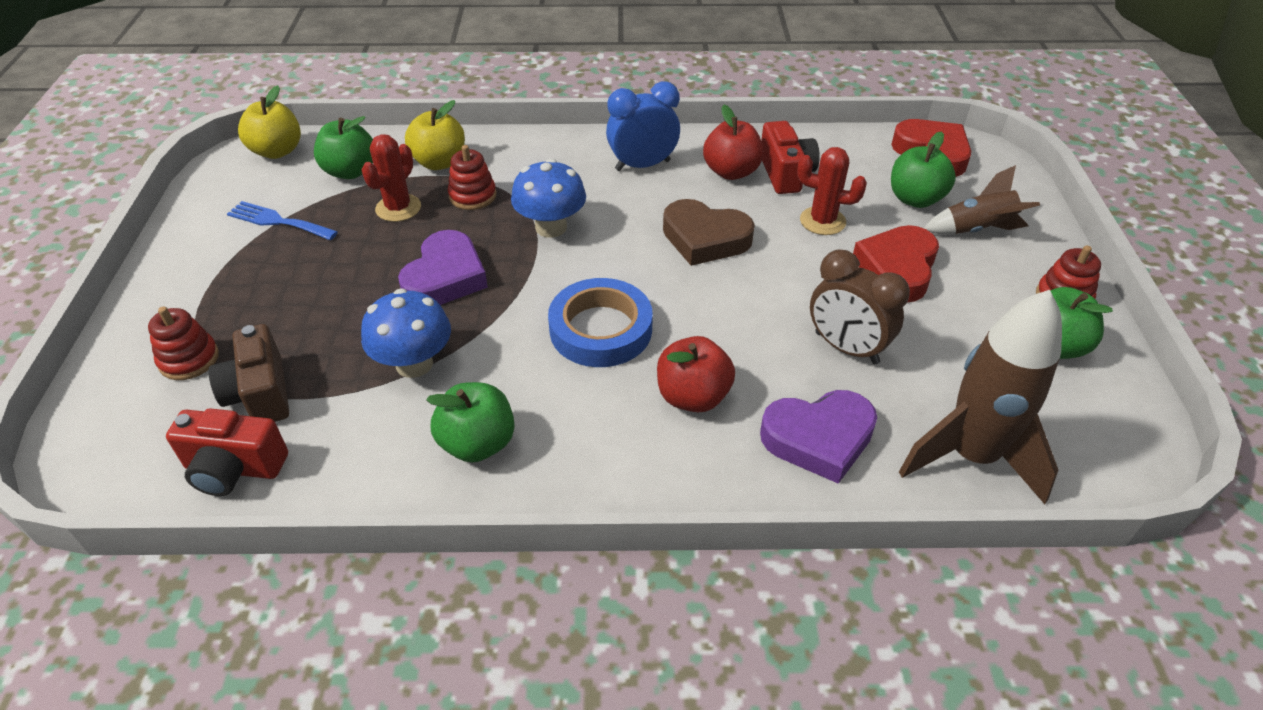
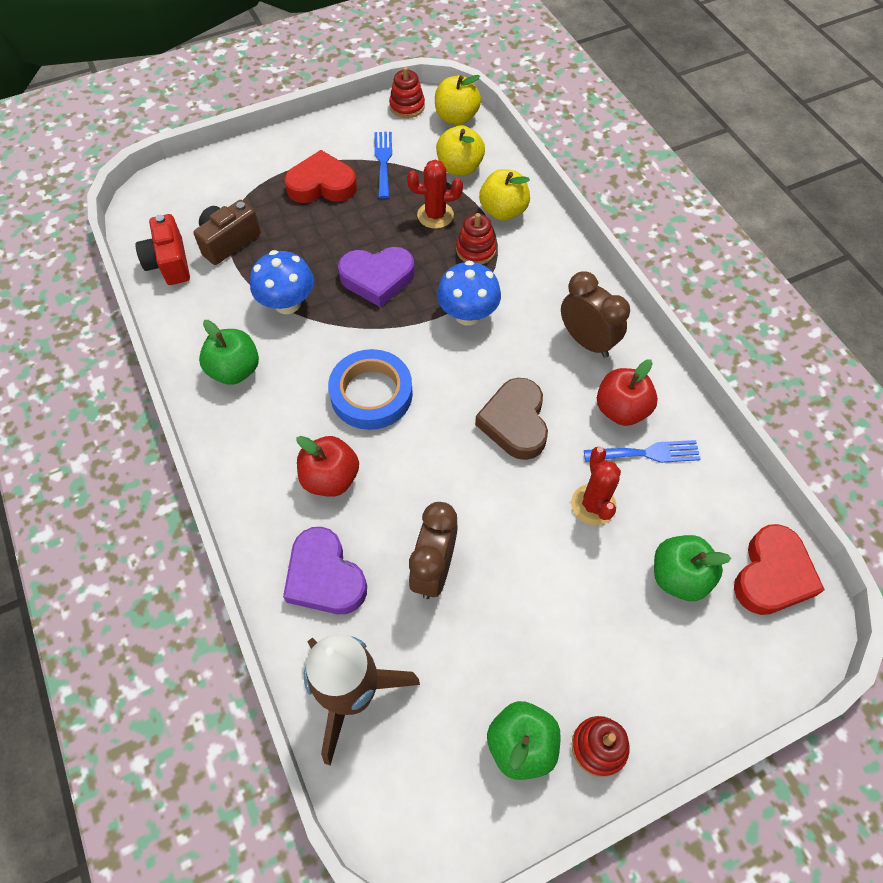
camera: 65 degrees right, 15 degrees up
(189, 359) = (240, 194): red stacking toy -> red stacking toy (407, 106)
(350, 171) = (459, 168): green apple -> yellow apple
(642, 165) = (587, 341): blue clock -> brown clock
(785, 173) = (647, 453): red camera -> blue fork
(897, 269) = (559, 585): red heart -> red heart (322, 185)
(977, 230) = (662, 645): brown rocket -> none

